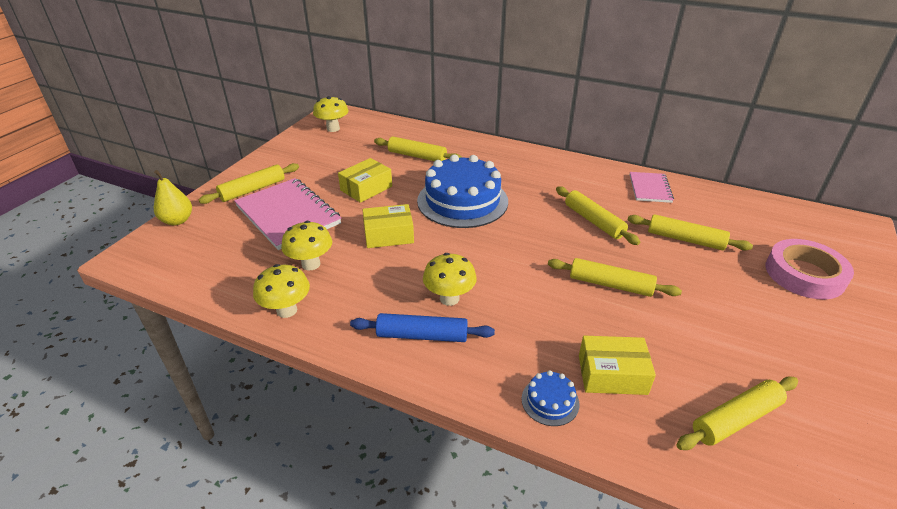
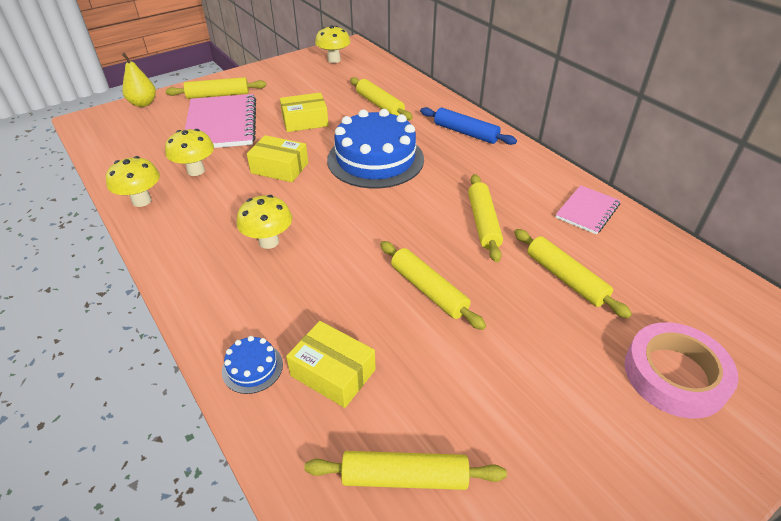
camera: 30 degrees right, 5 degrees up
(422, 335) = (214, 263): blue rolling pin -> blue rolling pin (465, 133)

